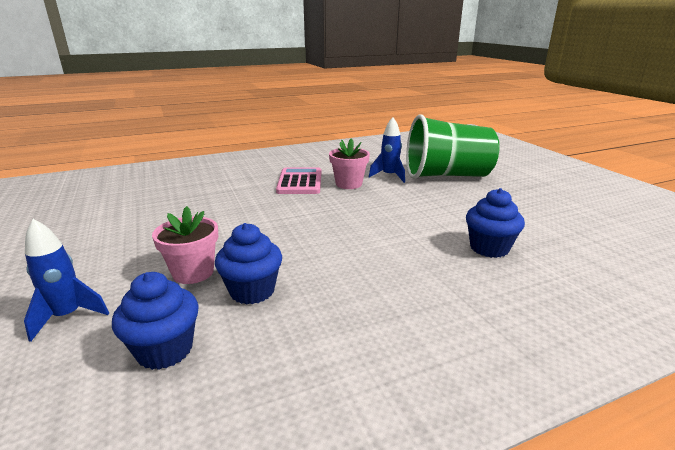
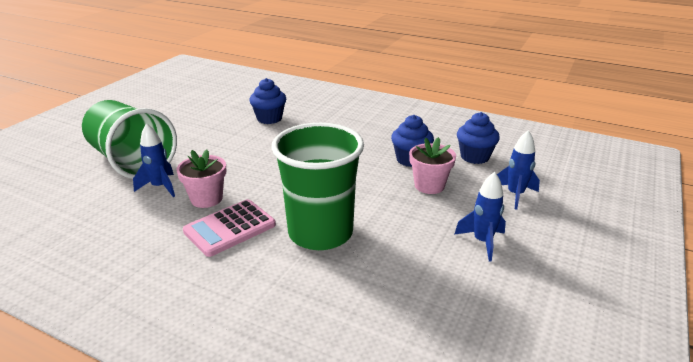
camera: 130 degrees left, 5 degrees up
(94, 251) = (482, 242): none -> blue rocket
(240, 202) = (320, 233): none -> green cup

